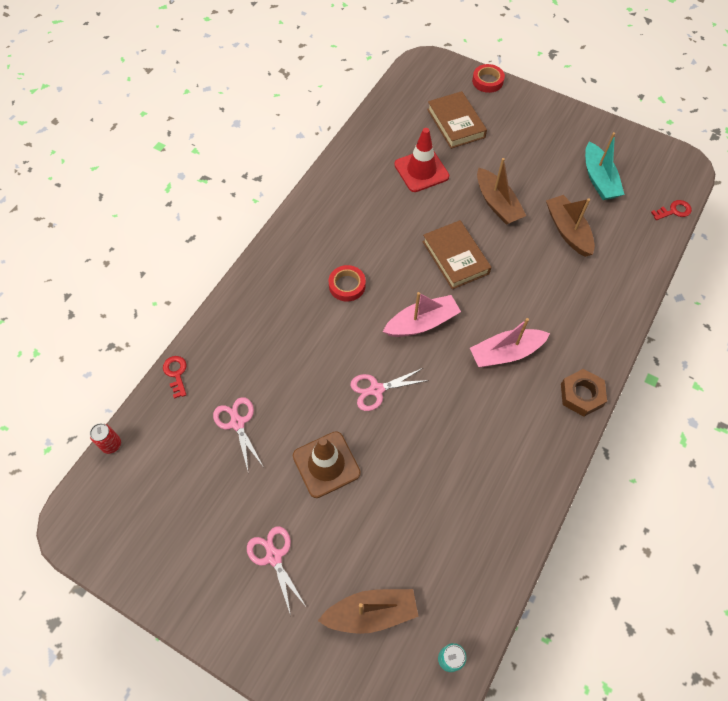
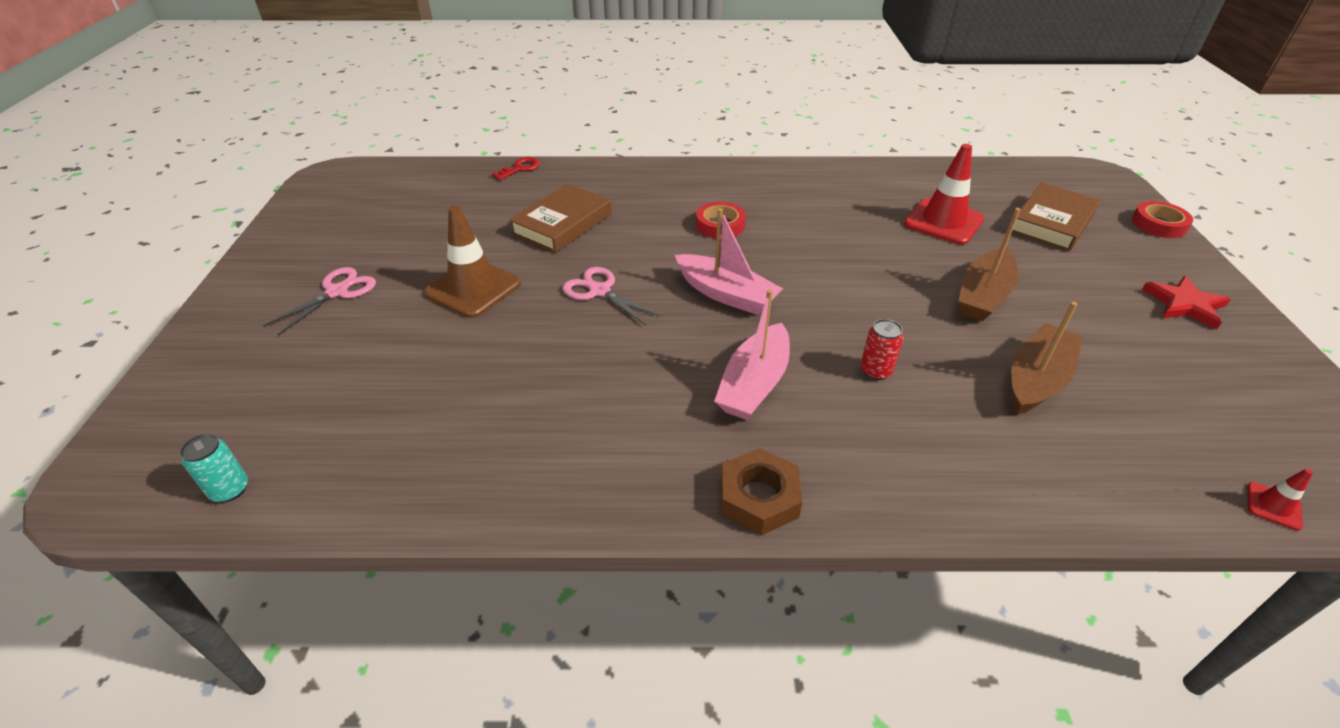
camera: 60 degrees right, 20 degrees down
(111, 444) = (421, 164): red can -> red can (875, 371)
(237, 423) = (488, 217): pink scissors -> none
(371, 613) = (284, 390): brown boat -> none
(455, 257) = (853, 289): brown book -> brown book (562, 224)
(505, 353) = (754, 384): pink boat -> pink boat turned 105 degrees counterclockwise
(552, 130) = (1184, 304): none -> red star
(599, 179) = (1180, 383): turquoise boat -> none
(674, 211) = (1273, 506): red key -> red traffic cone

